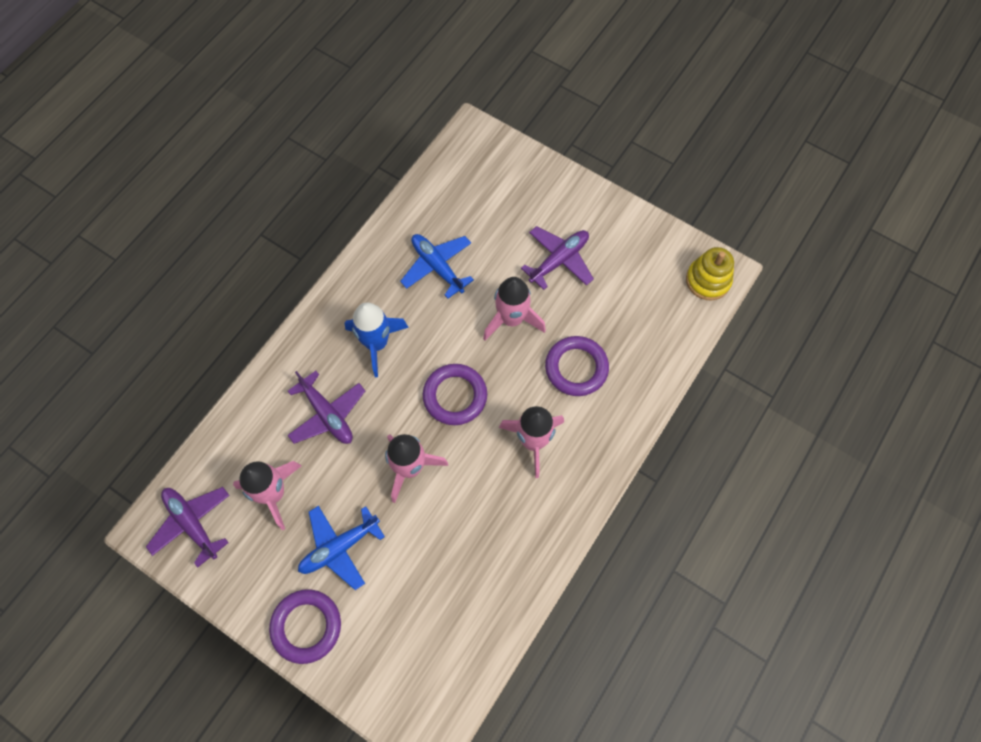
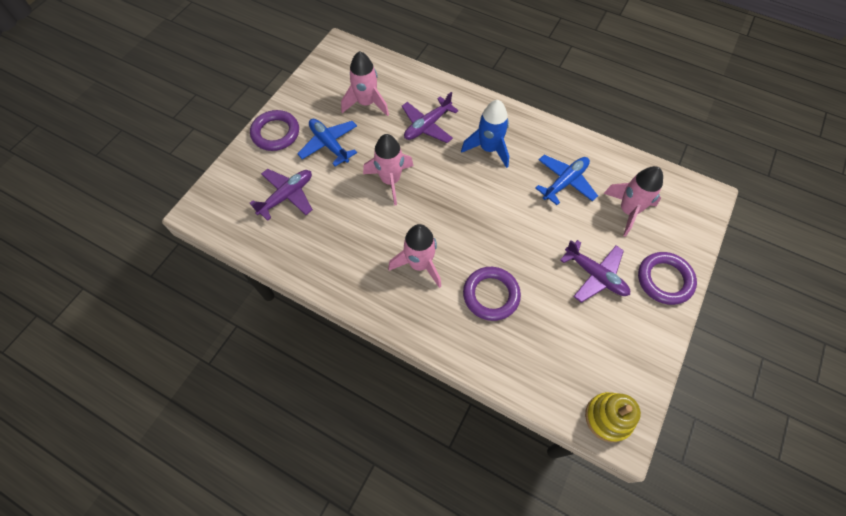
camera: 85 degrees right, 5 degrees down
(192, 523) = (344, 65): purple plane -> purple plane (287, 196)
(455, 396) = (452, 205): purple ring -> purple ring (664, 280)
(511, 319) = (528, 241): pink rocket -> pink rocket (628, 211)

